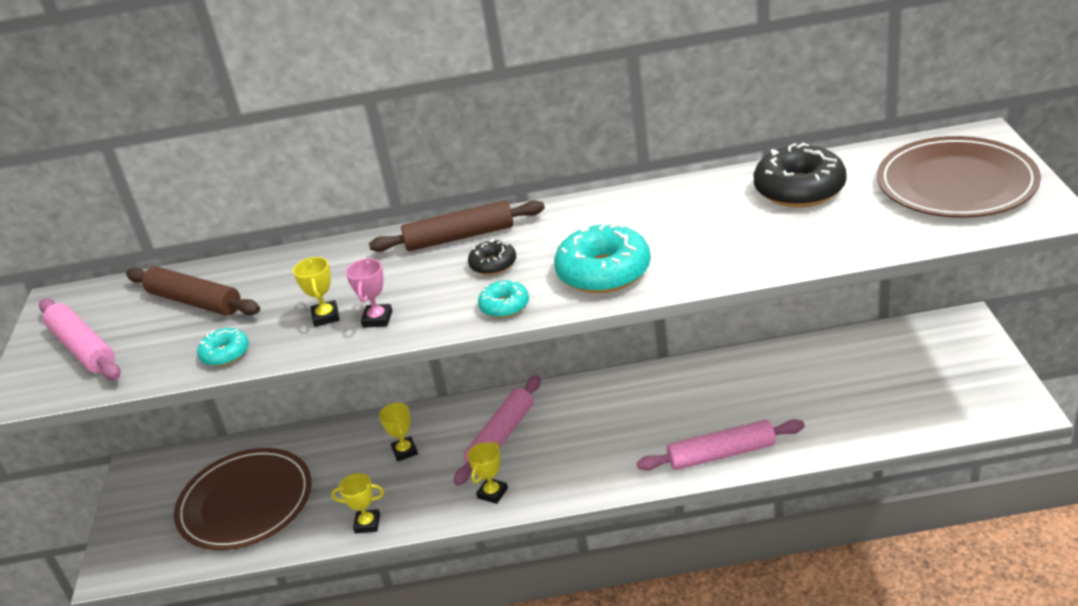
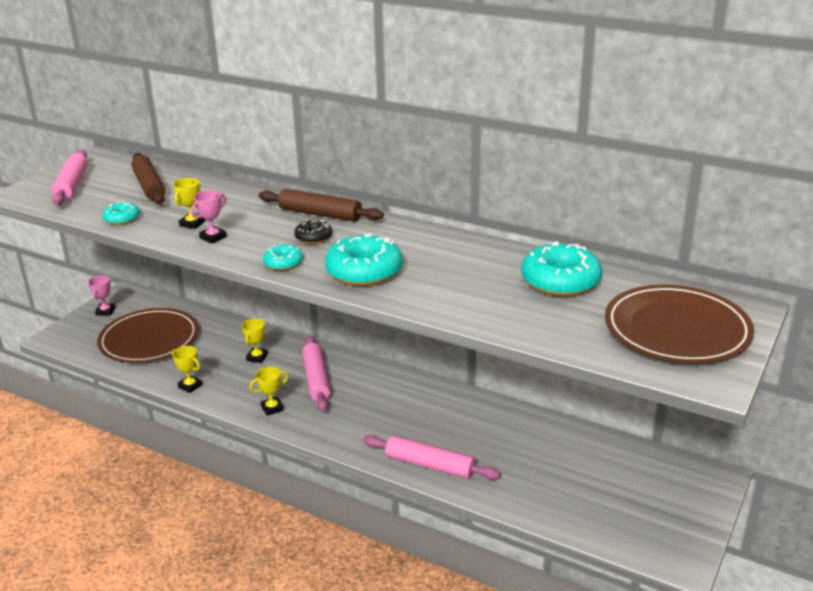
camera: 30 degrees right, 5 degrees down
(141, 503) = (105, 311): none -> pink trophy
(501, 437) = (316, 379): pink rolling pin -> pink rolling pin turned 75 degrees counterclockwise
(799, 189) = (560, 281): black donut -> turquoise donut

